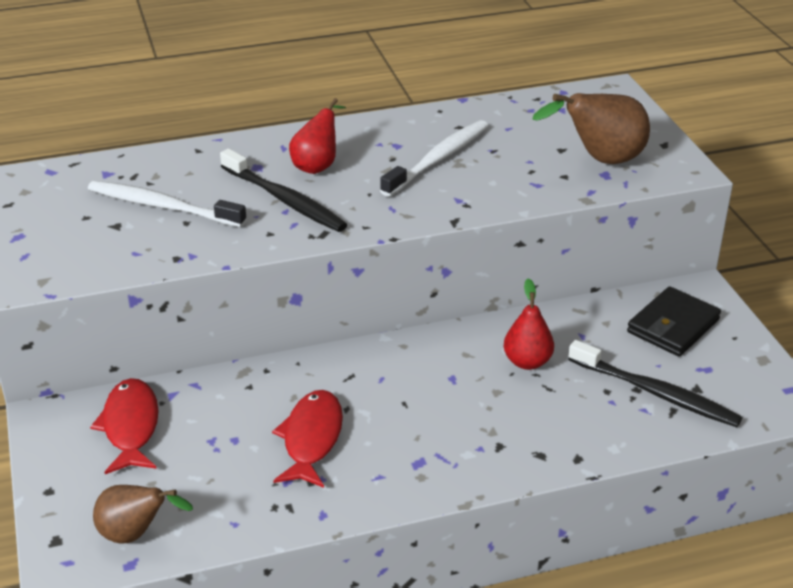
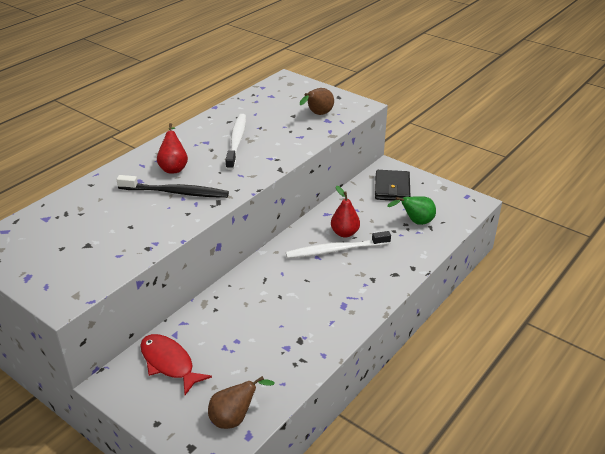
camera: 35 degrees left, 0 degrees up
(162, 206) = (105, 223): white toothbrush -> white toothbrush (335, 250)
(311, 439) = (278, 320): red fish -> none
(600, 160) = (318, 114): brown pear -> brown pear, size x0.67
(656, 393) = (415, 222): black toothbrush -> green pear

